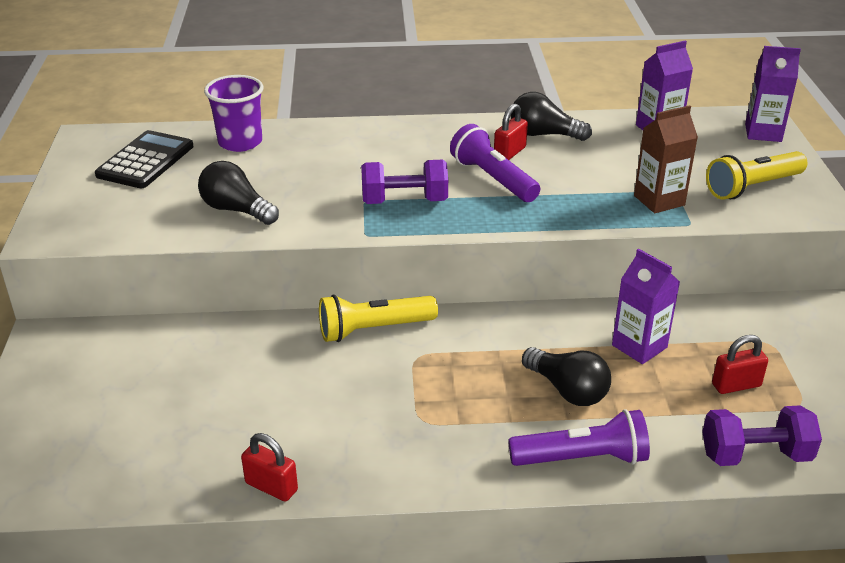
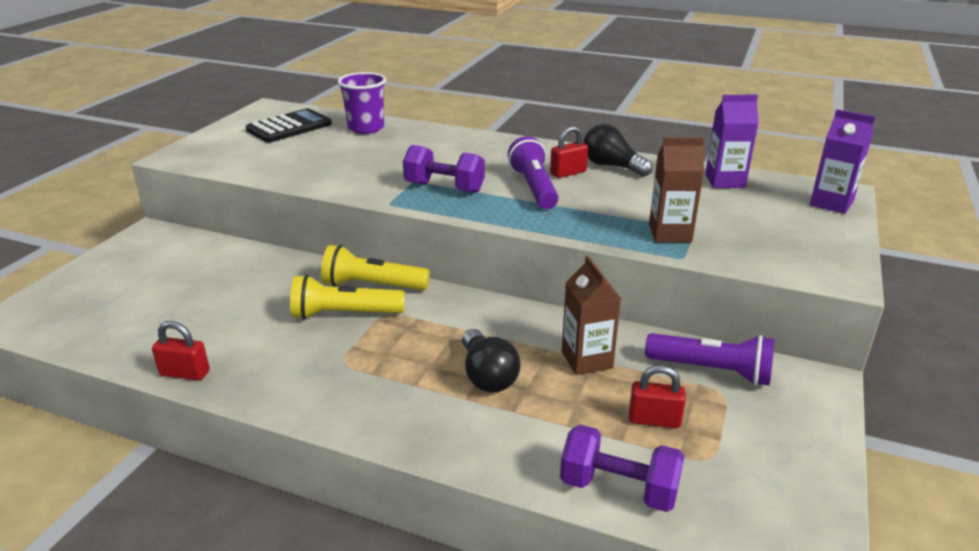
camera: 25 degrees right, 5 degrees down
(237, 210) = (314, 168): black light bulb -> none
(271, 486) = (185, 373): red padlock -> red padlock turned 45 degrees counterclockwise
(582, 458) = (447, 435): purple flashlight -> purple flashlight (712, 371)
(639, 346) = (587, 360): purple carton -> brown carton
(752, 187) = (777, 243): yellow flashlight -> yellow flashlight (344, 314)

